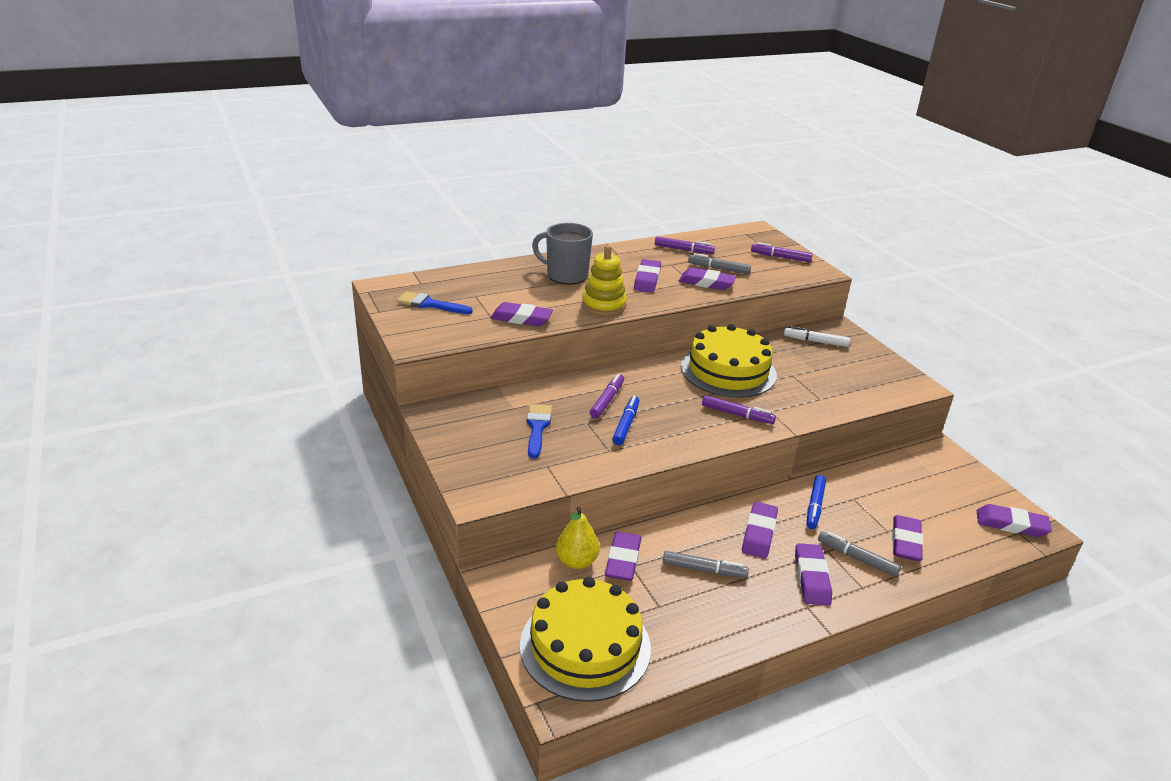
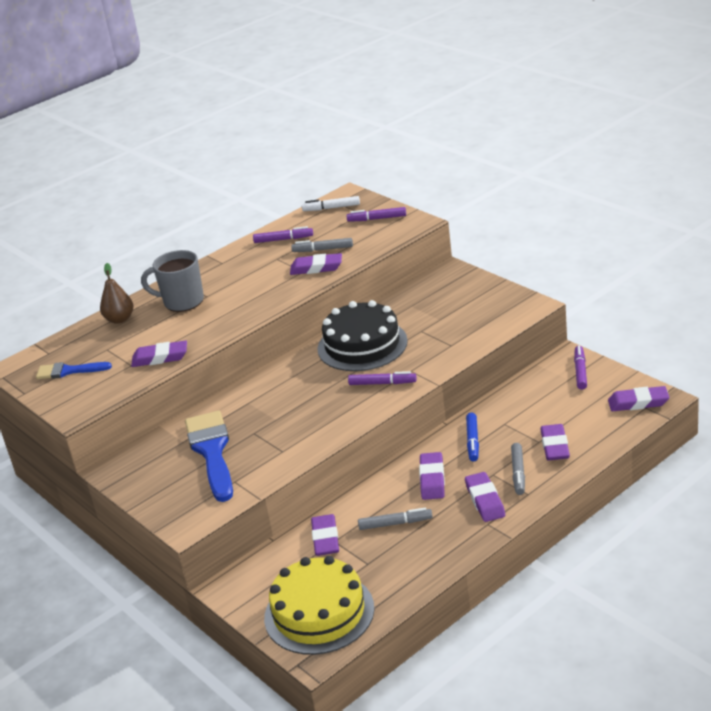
camera: 10 degrees left, 0 degrees up
(500, 273) = (120, 319): none -> brown pear
(537, 428) = (212, 452): blue brush -> blue brush, size x1.77
(576, 561) = (287, 553): yellow pear -> none
(603, 305) = (230, 321): yellow stacking toy -> none
(607, 400) = (263, 408): purple marker -> purple marker (580, 371)
(626, 425) = (288, 424): blue marker -> none
(647, 279) = (260, 282): purple eraser -> none
(728, 370) = (362, 345): yellow cake -> black cake
(816, 341) = (433, 291): white marker -> white marker (332, 208)
(857, 558) = (518, 473): grey marker -> grey marker turned 105 degrees counterclockwise

